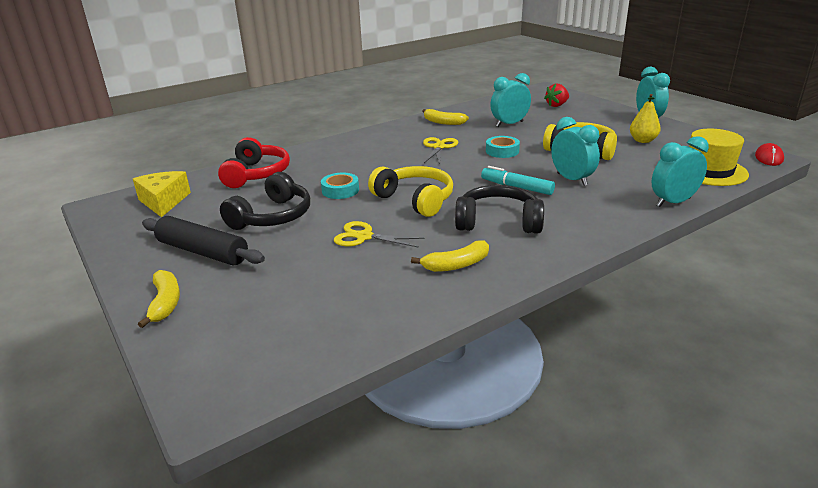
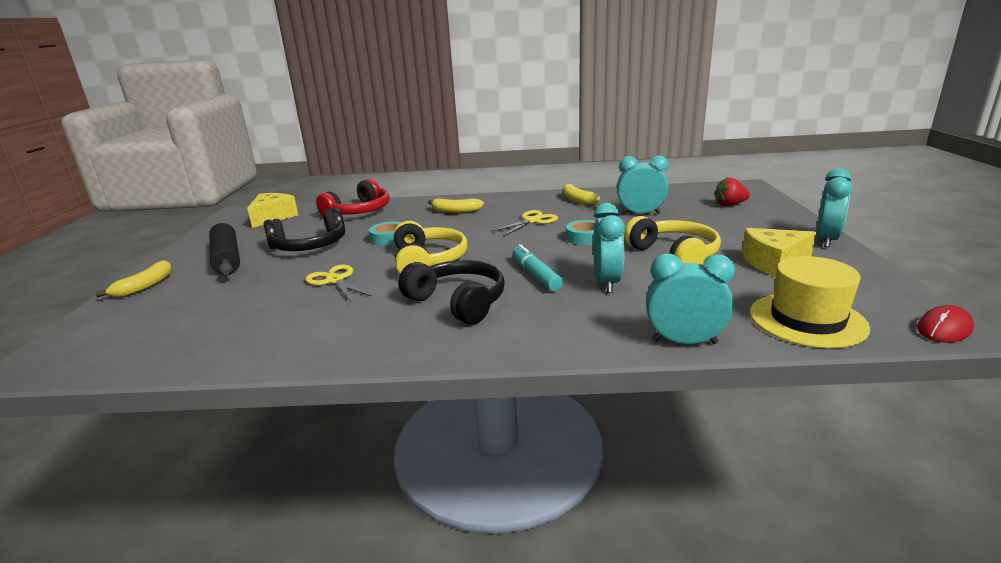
camera: 35 degrees right, 5 degrees down
(456, 265) = (352, 328): yellow banana -> yellow banana (455, 211)
(642, 140) = (773, 262): yellow pear -> yellow cheese

